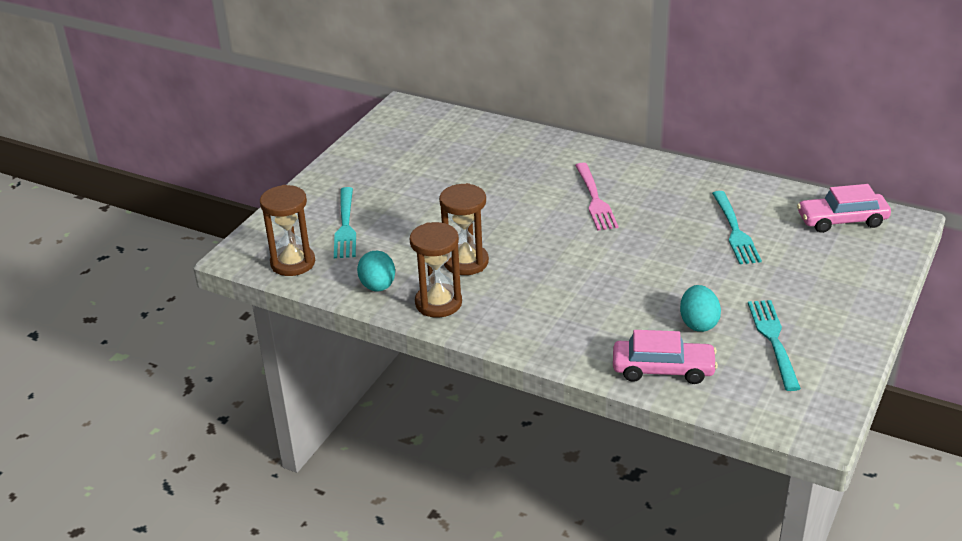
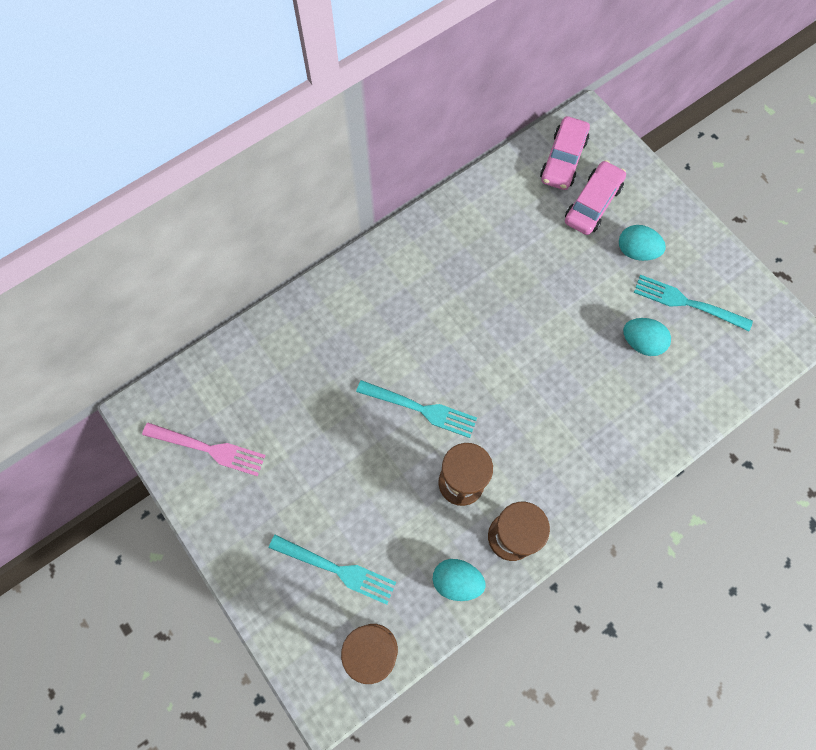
camera: 65 degrees left, 35 degrees up
(595, 199) = (425, 322): pink fork -> pink fork (208, 449)
(663, 369) = (685, 401): pink car -> pink car (592, 204)
(735, 230) = (534, 242): turquoise fork -> turquoise fork (420, 409)
(794, 292) = (636, 251): none -> turquoise egg

